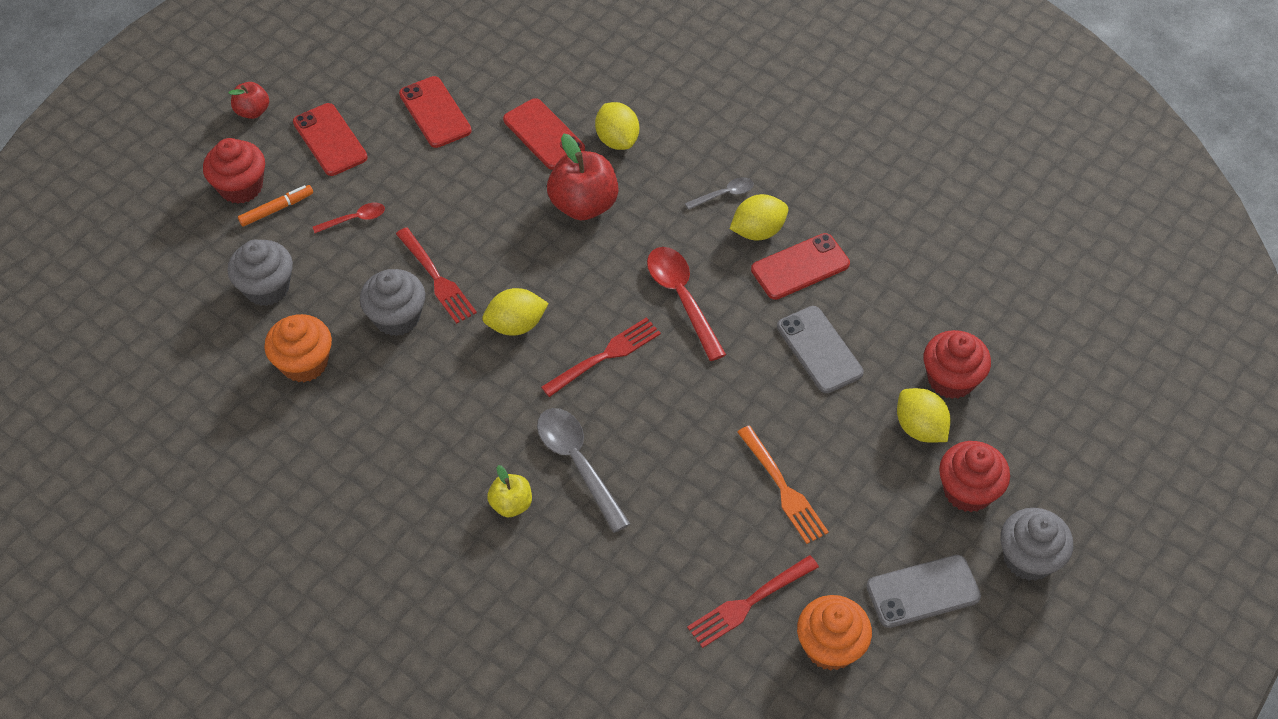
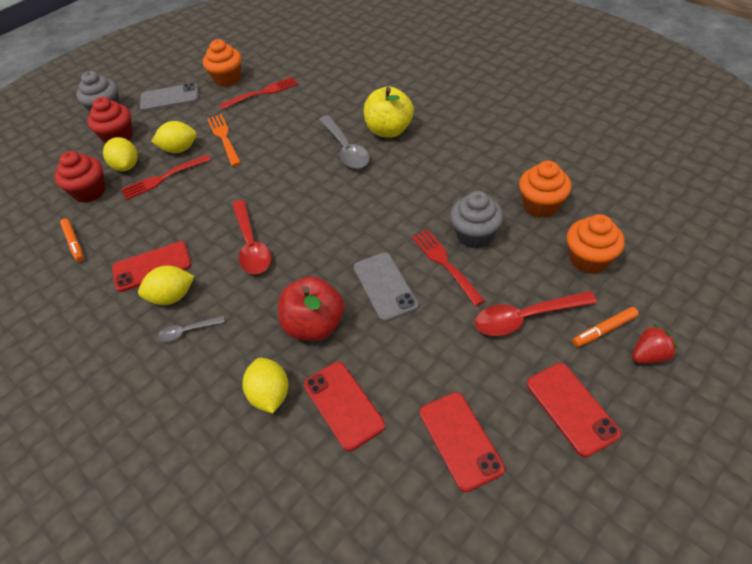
camera: 170 degrees left, 5 degrees down
(241, 187) = (649, 355): red cupcake -> red strawberry
(253, 111) = (673, 453): red apple -> none
(267, 288) = (588, 259): grey cupcake -> orange cupcake
(354, 219) = (526, 318): red spoon -> red spoon, size x1.86
(511, 504) = (389, 130): yellow apple -> yellow apple, size x1.80
(516, 325) = (381, 228): yellow lemon -> yellow lemon (179, 149)
(605, 356) = (317, 207): red fork -> red fork (163, 178)
(819, 350) = (166, 210): grey phone -> grey phone (385, 286)
(923, 297) = (74, 243): none -> orange marker

